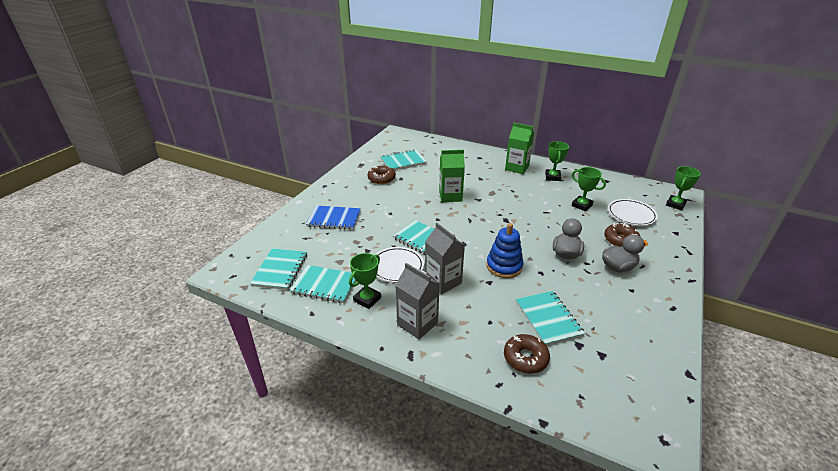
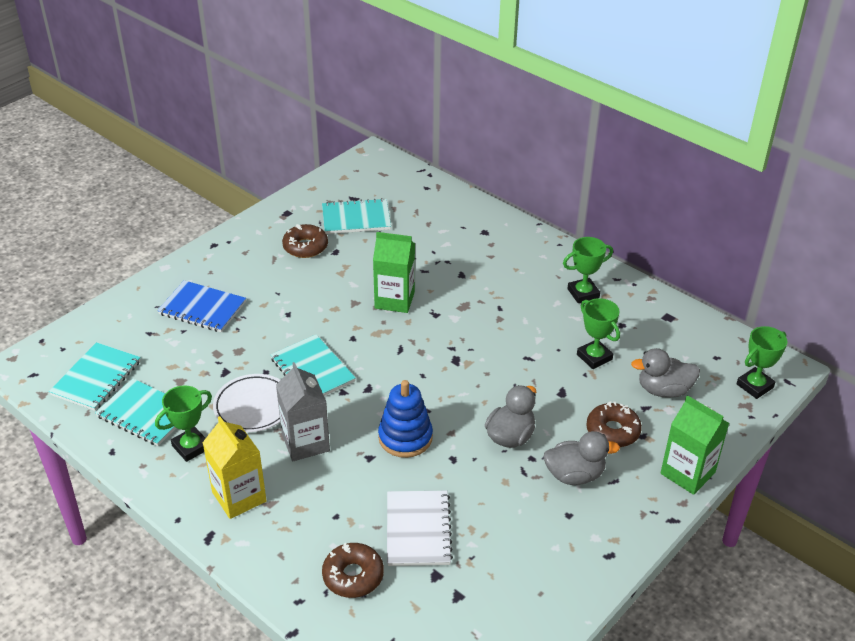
camera: 15 degrees right, 5 degrees up
(417, 324) = (239, 497): grey carton -> yellow carton
(517, 168) = (534, 264): green carton -> green carton (687, 473)
(548, 318) = (418, 530): turquoise notebook -> white notebook
(552, 177) = (583, 293): green trophy -> green trophy turned 45 degrees clockwise
(631, 215) = (663, 390): white plate -> grey duck

